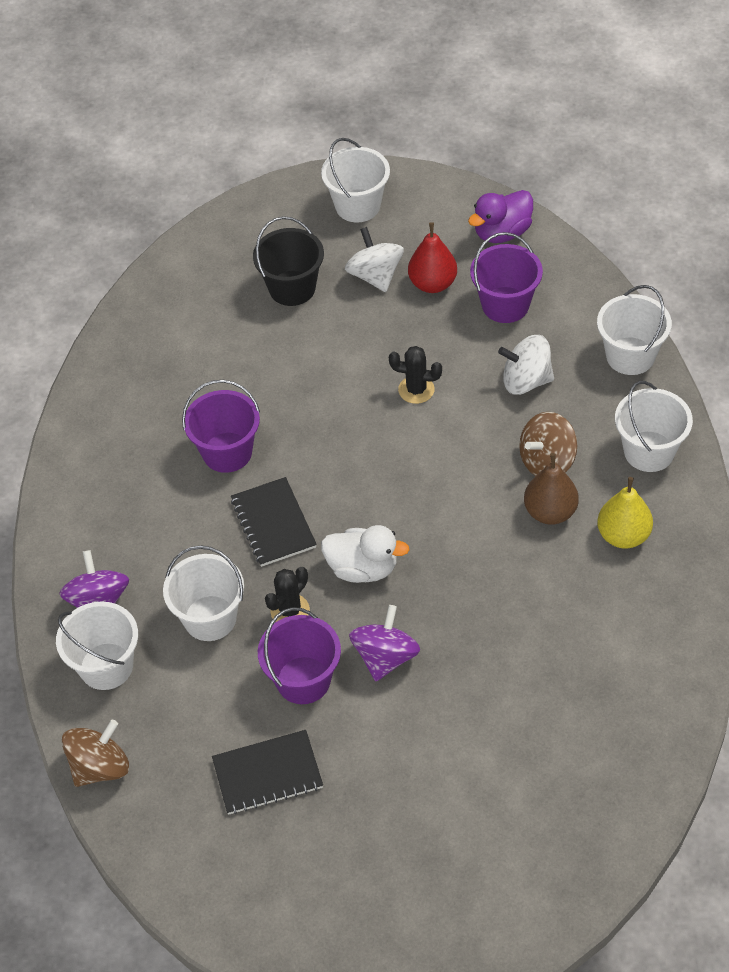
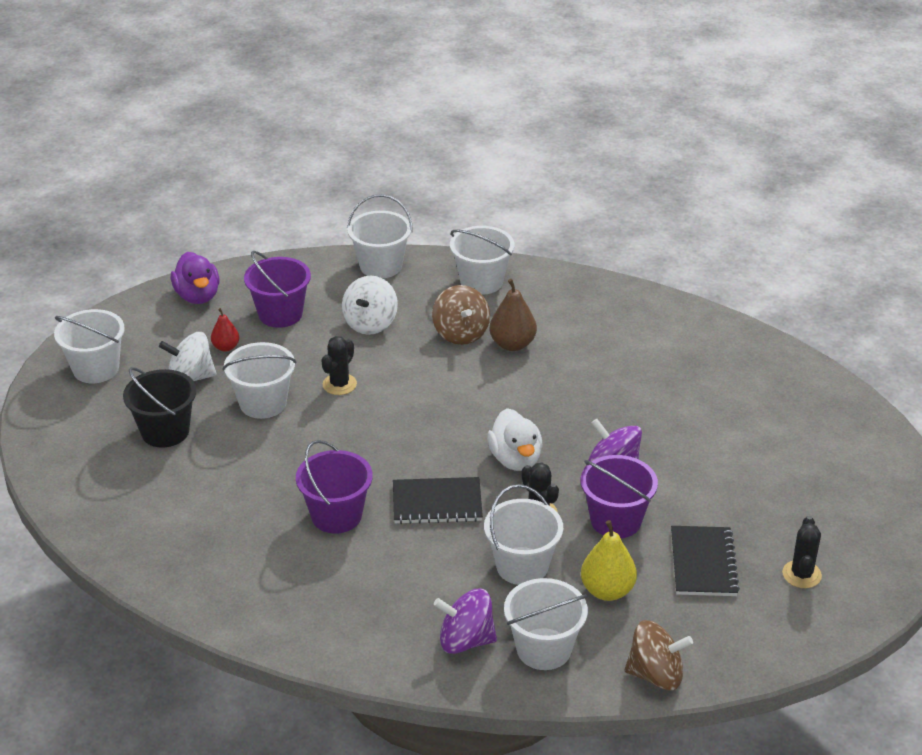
camera: 75 degrees left, 15 degrees down
(100, 767) = (655, 675): brown spinning top -> brown spinning top turned 120 degrees clockwise
(282, 870) = (801, 574): none -> black cactus
(362, 342) = (263, 403): none -> white bucket
(363, 568) = (515, 459): white duck -> white duck turned 135 degrees clockwise
(433, 284) = (226, 347): red pear -> red pear, size x0.60
(623, 535) = (555, 314): yellow pear -> yellow pear (607, 590)

